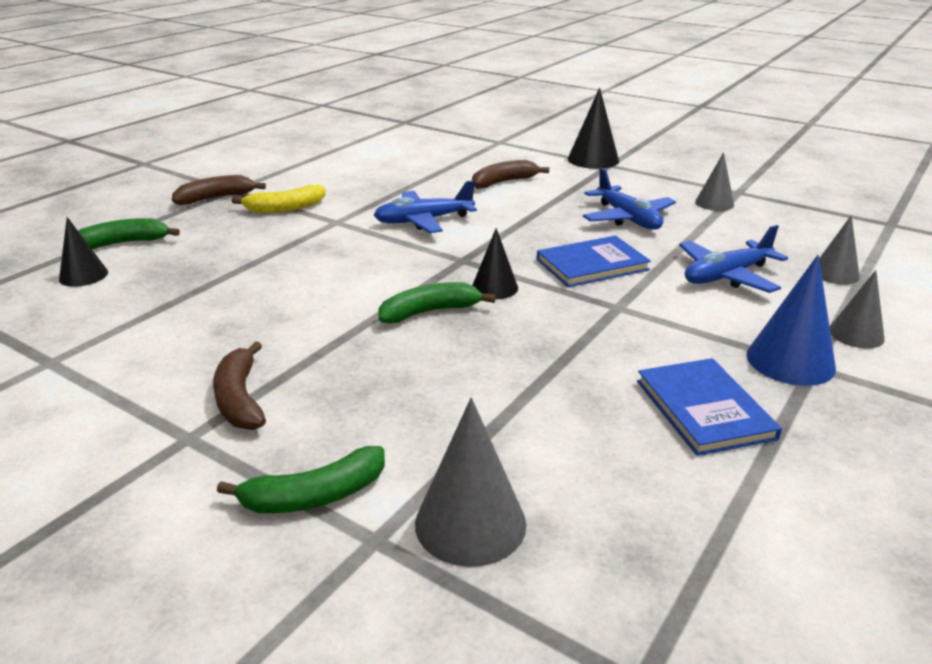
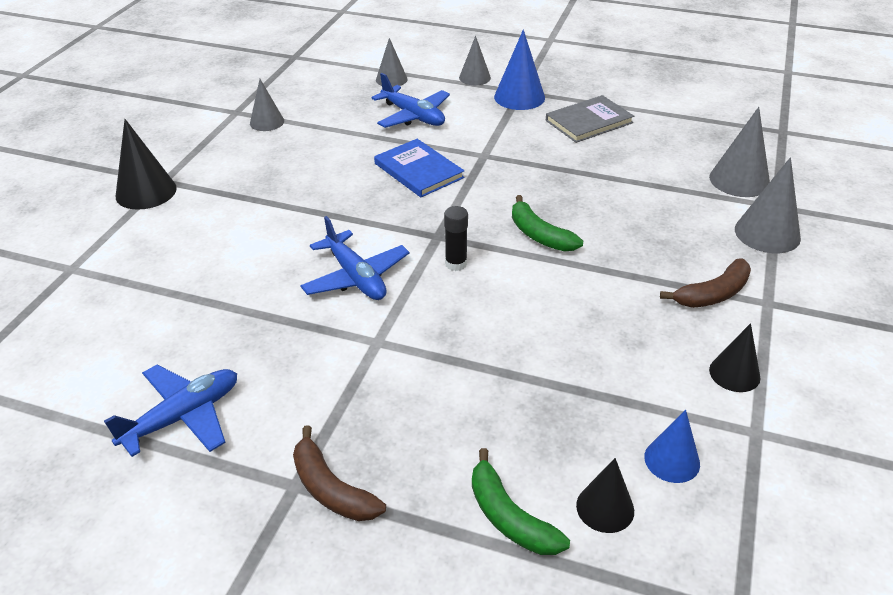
camera: 105 degrees left, 10 degrees up
(82, 311) = (672, 460): none -> blue cone
(285, 208) = (350, 399): yellow banana -> none
(314, 496) = (767, 233): green banana -> grey cone
(411, 262) = (456, 264): none -> black glue stick
(494, 287) = (482, 211): black cone -> black cone (734, 373)
(504, 182) = (228, 242): brown banana -> none
(627, 218) = (314, 161): blue plane -> blue plane (182, 417)
(704, 409) = (589, 121): blue book -> grey book

